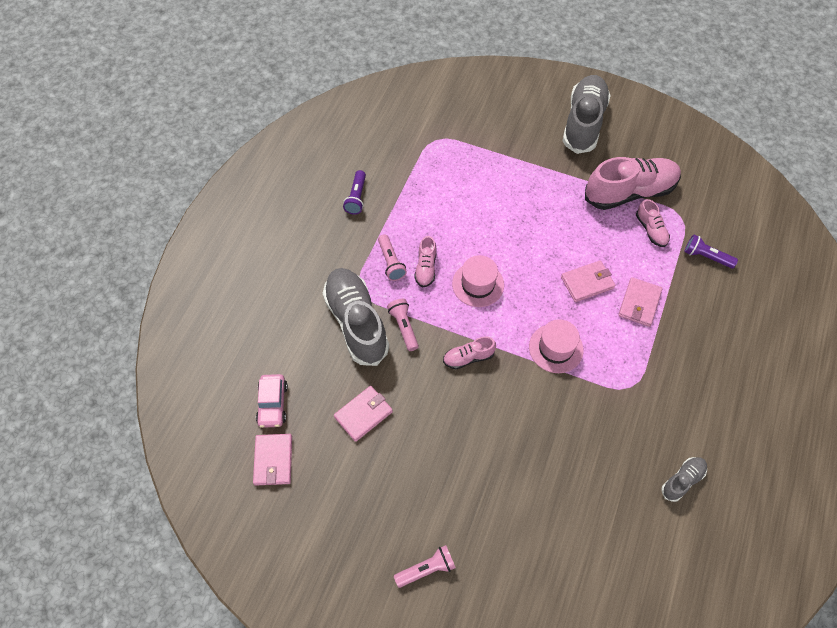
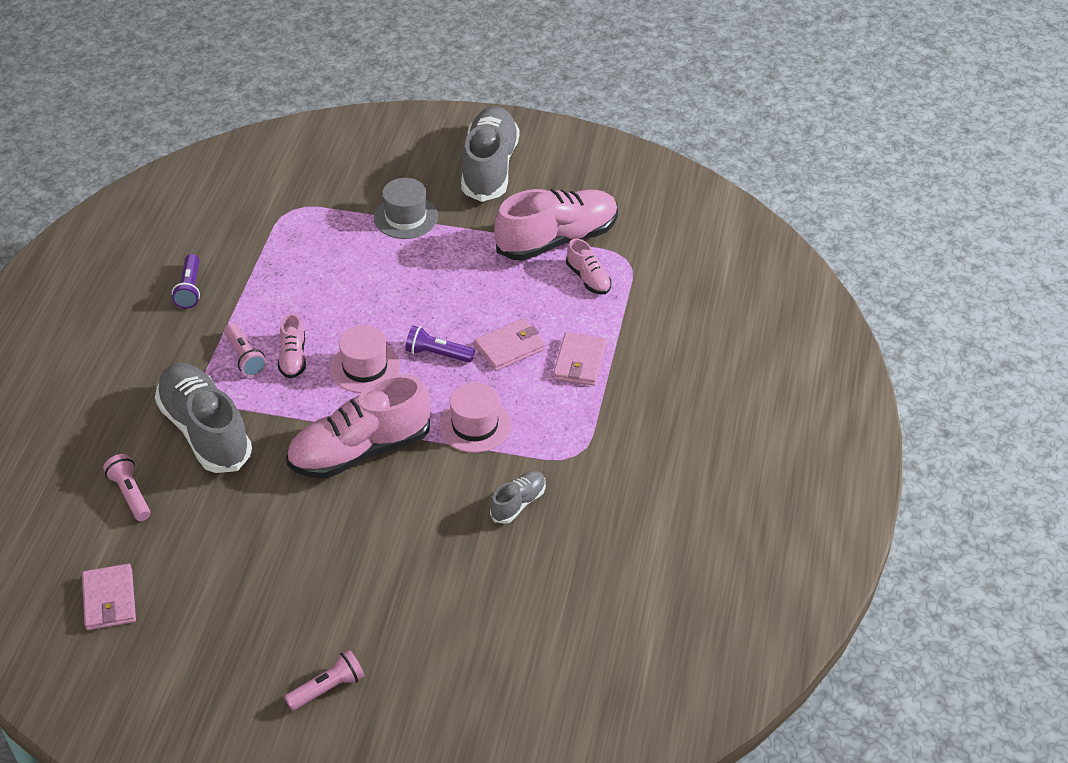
camera: 10 degrees left, 15 degrees down
(273, 404) = (101, 537): pink car -> none
(363, 414) = (226, 532): pink wallet -> none
(403, 327) = (270, 428): pink flashlight -> pink flashlight (130, 494)
(468, 357) = (360, 451): pink shoe -> pink shoe, size x2.10
(518, 157) = (405, 217): none -> grey hat
(682, 480) = (649, 546): grey shoe -> grey shoe (518, 503)
(706, 257) = (662, 300): purple flashlight -> purple flashlight (437, 354)

